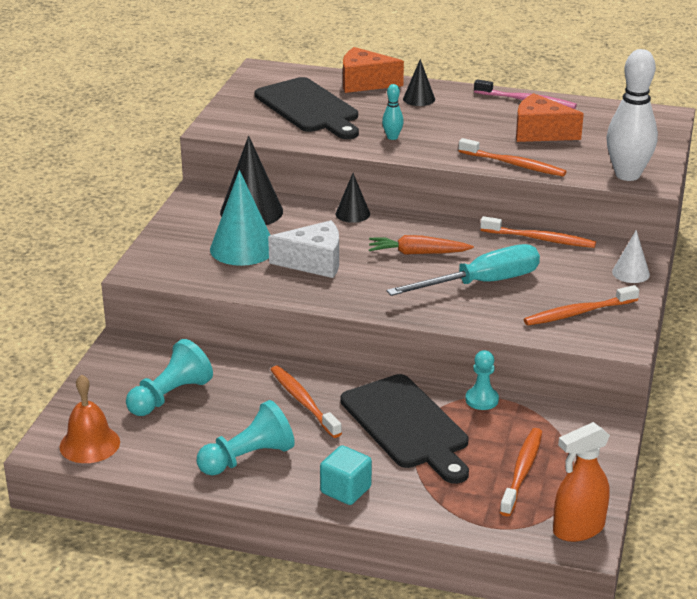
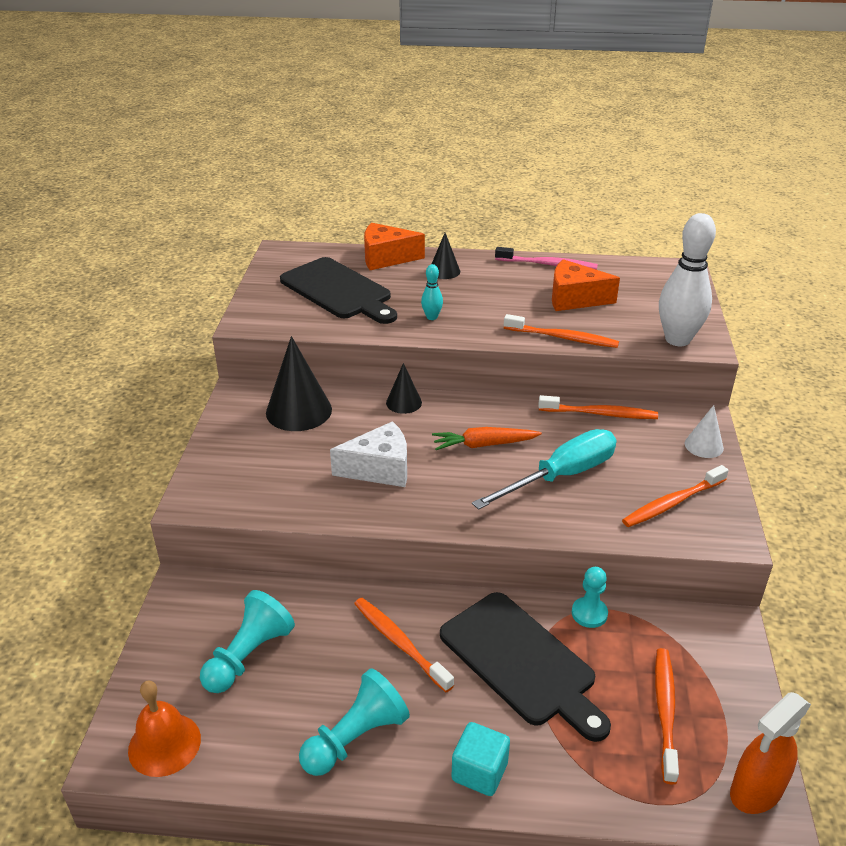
camera: 10 degrees left, 5 degrees up
(242, 248) = (299, 459): turquoise cone -> none

